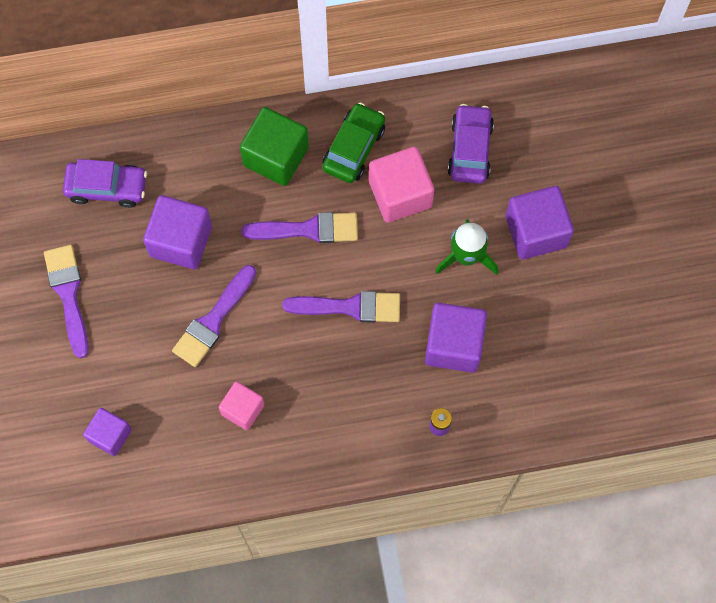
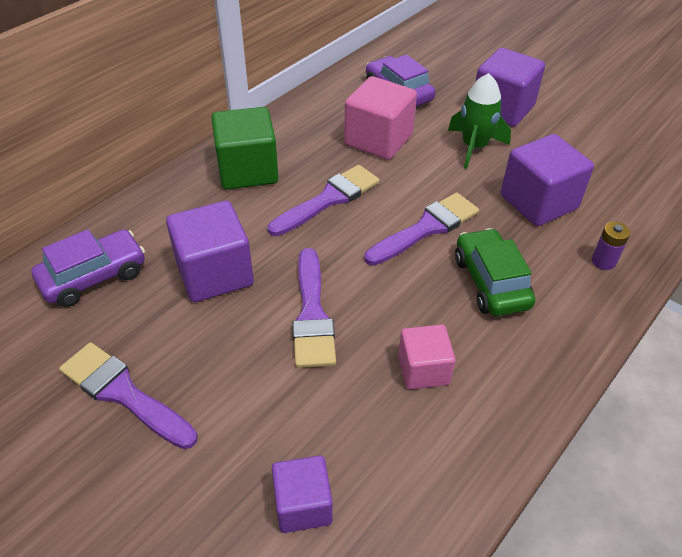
camera: 40 degrees left, 25 degrees down
(354, 148) = (309, 134): green car -> green car (491, 282)

